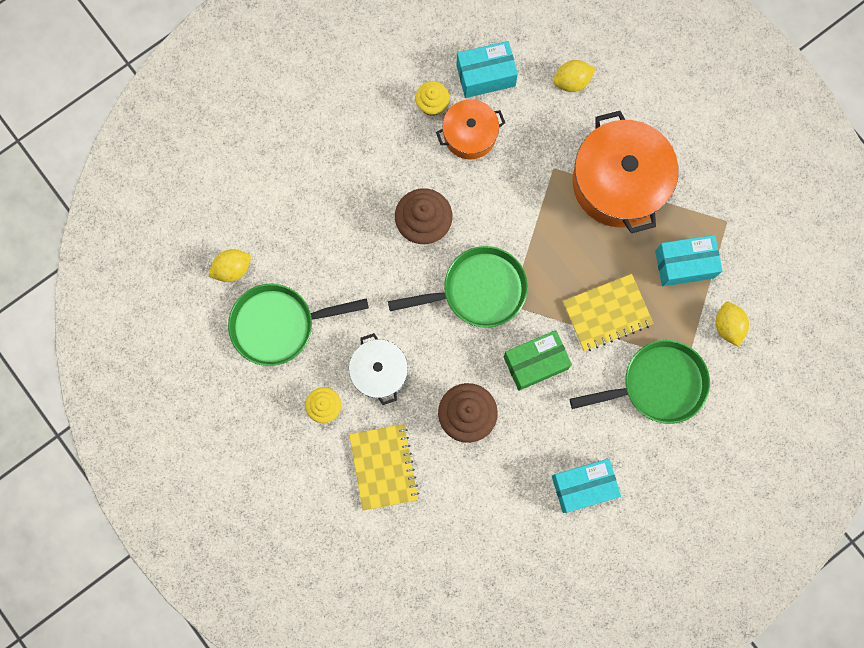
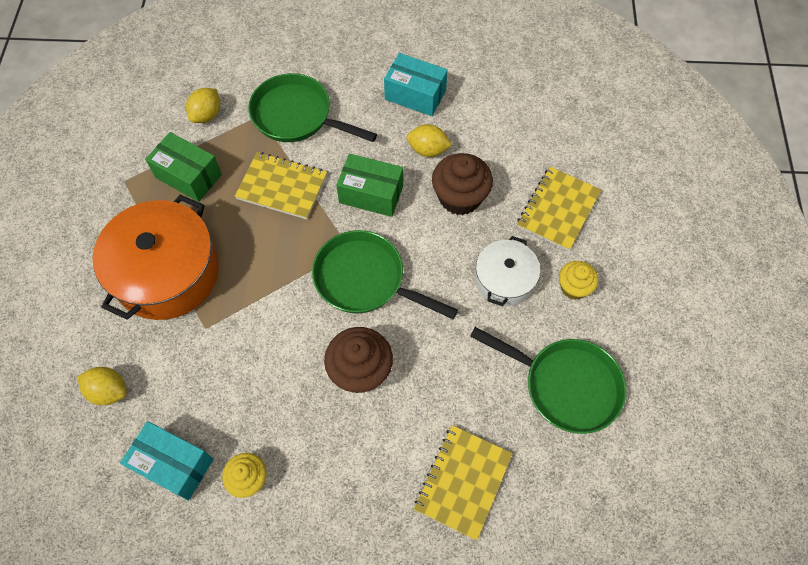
camera: 140 degrees left, 15 degrees down
(232, 269) = (574, 474): yellow lemon -> yellow lemon (428, 150)
(299, 208) = (463, 482): none -> yellow notebook
(470, 134) = (244, 419): orange pot -> none
(684, 264) = (189, 176): turquoise box -> green box

